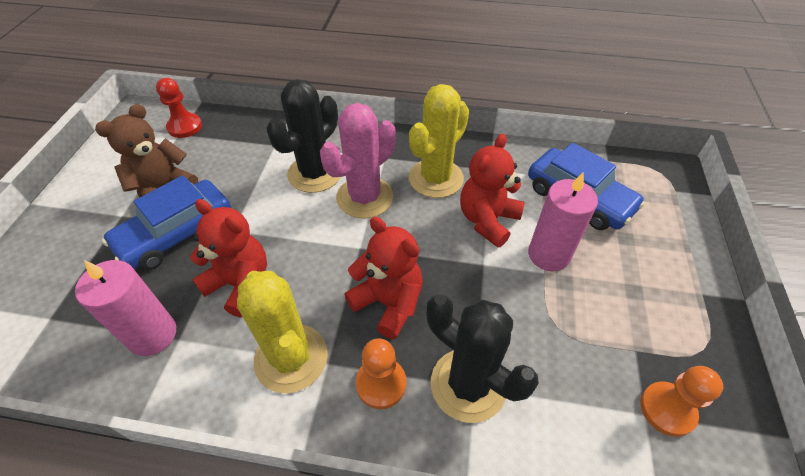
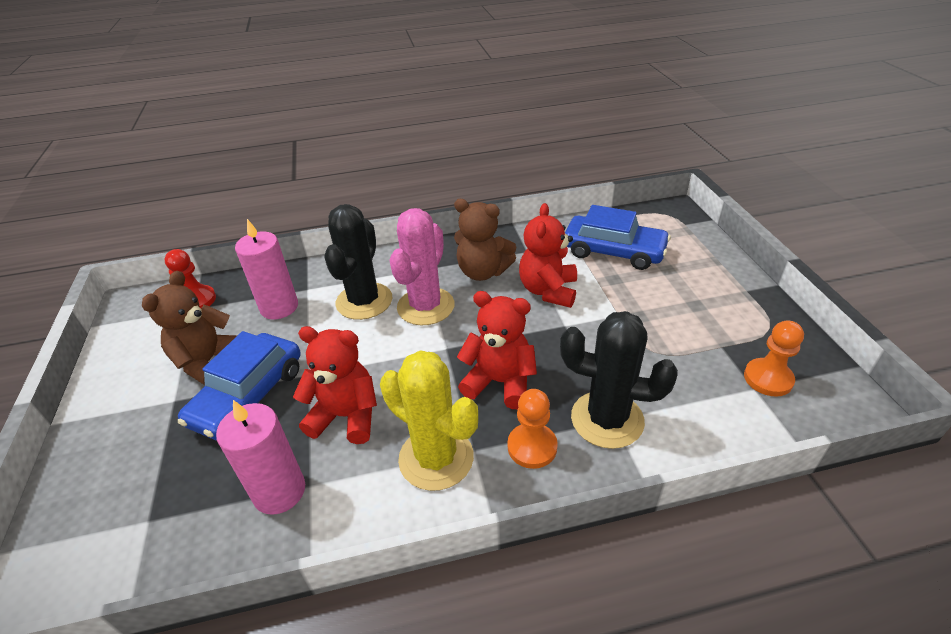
camera: 20 degrees left, 10 degrees down
(436, 178) = (483, 272): yellow cactus -> brown teddy bear
(548, 254) = (614, 300): pink candle -> pink candle (279, 307)

